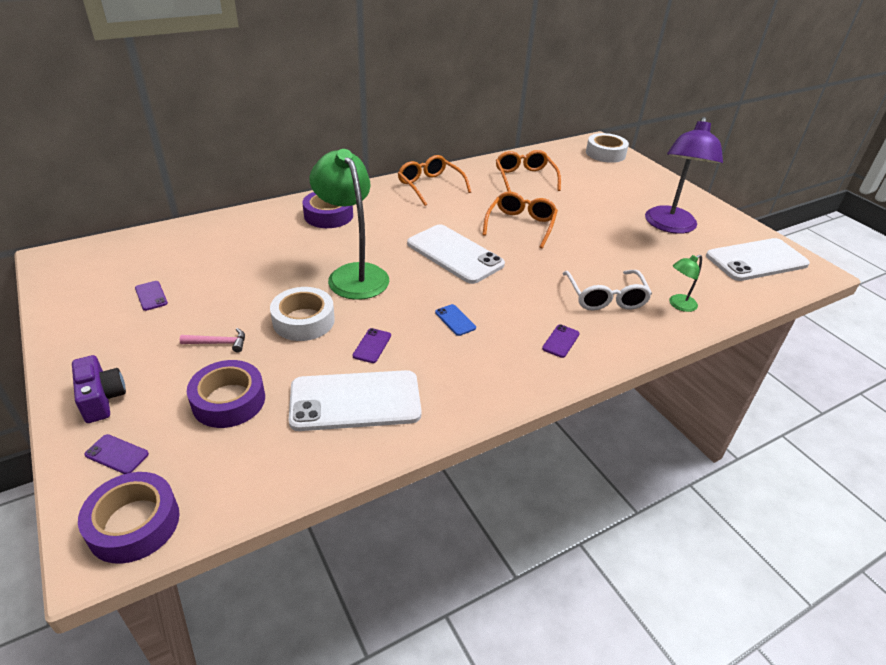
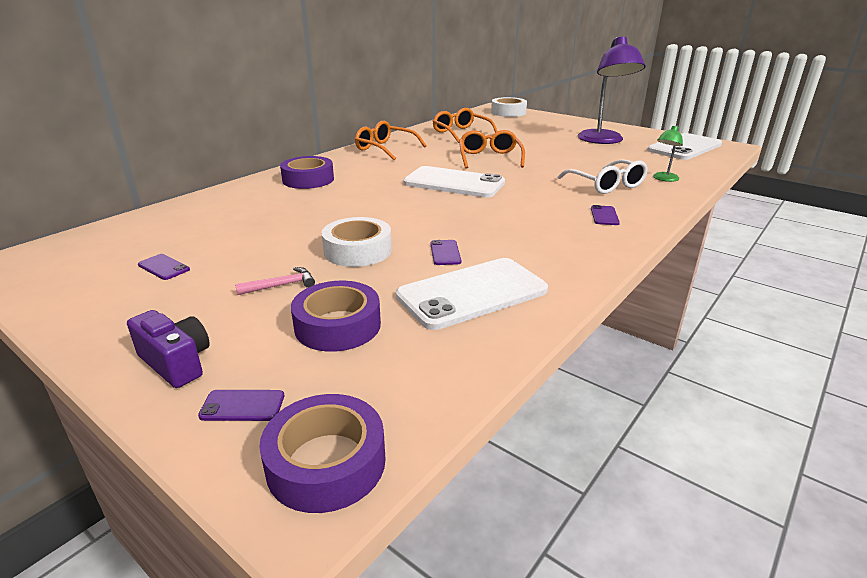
camera: 20 degrees left, 10 degrees down
(353, 274) = (374, 211): green lamp -> none
(455, 320) = (502, 221): blue phone -> none

